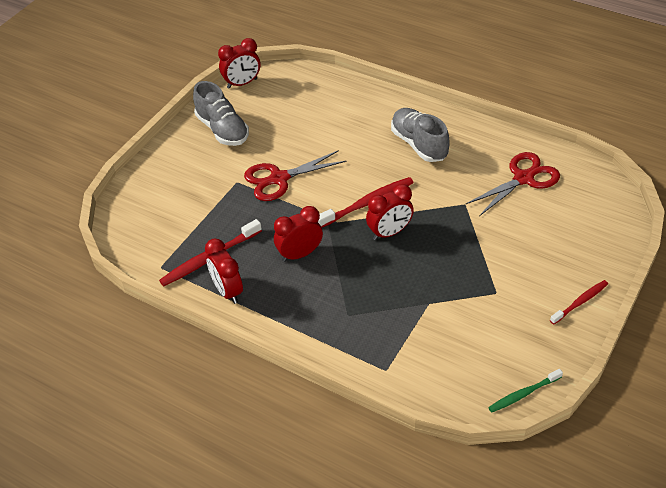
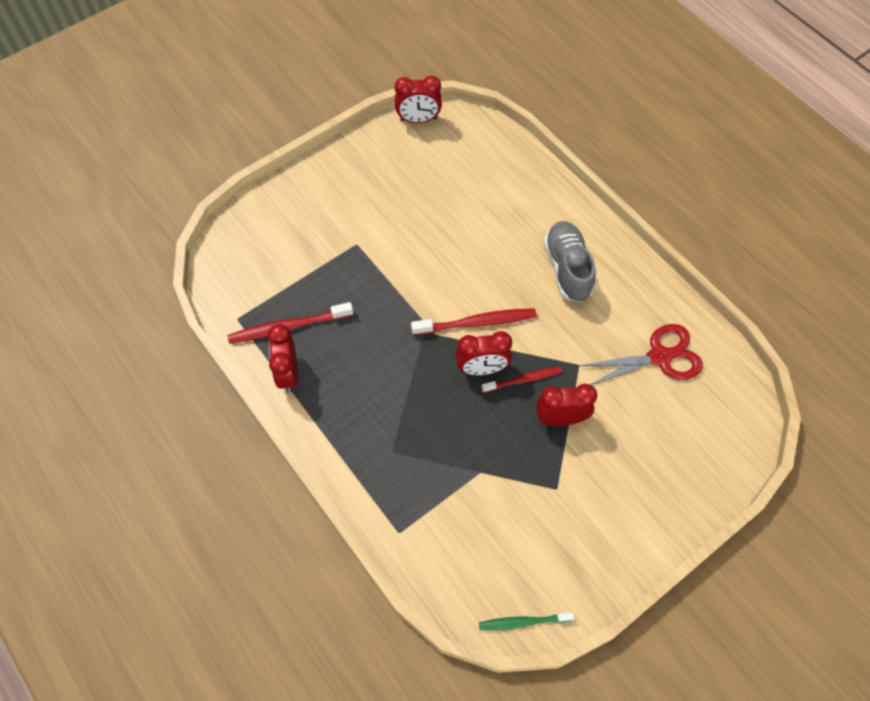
camera: 20 degrees right, 15 degrees up
(222, 129) = (371, 172): grey shoe -> none
(279, 179) = (401, 257): red scissors -> none
(300, 254) = (378, 358): red clock -> red clock (561, 419)
(580, 302) = (640, 538): red toothbrush -> red toothbrush (523, 380)

